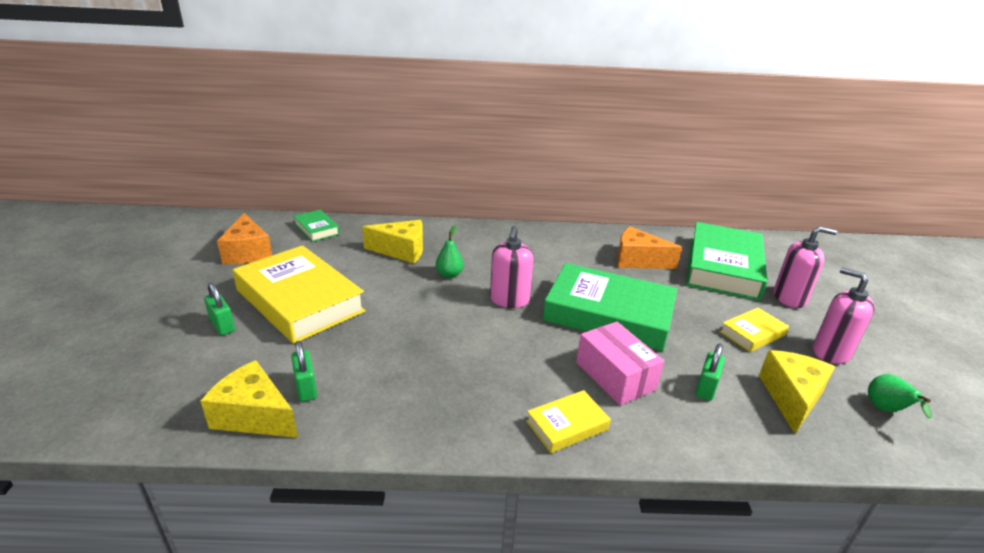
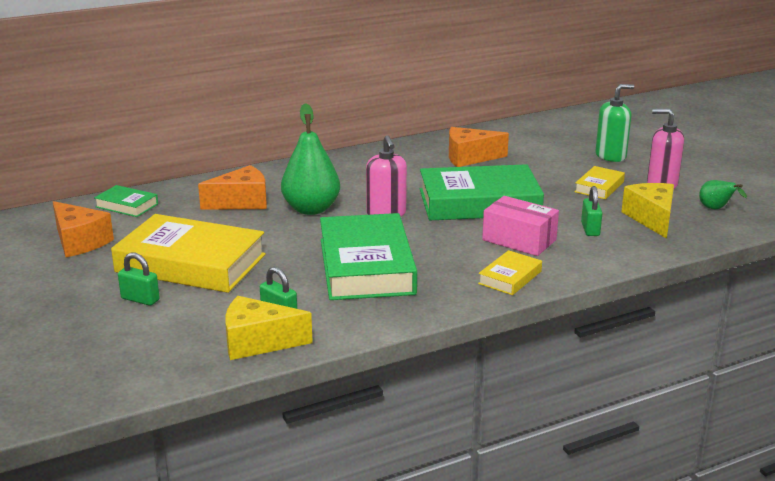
camera: 25 degrees left, 5 degrees down
(401, 251) = (241, 202): yellow cheese -> orange cheese
(449, 275) = (311, 209): green pear -> green pear, size x1.97
(723, 267) = (544, 146): green book -> green book (366, 266)
(789, 298) = (611, 156): pink soap dispenser -> green soap dispenser

